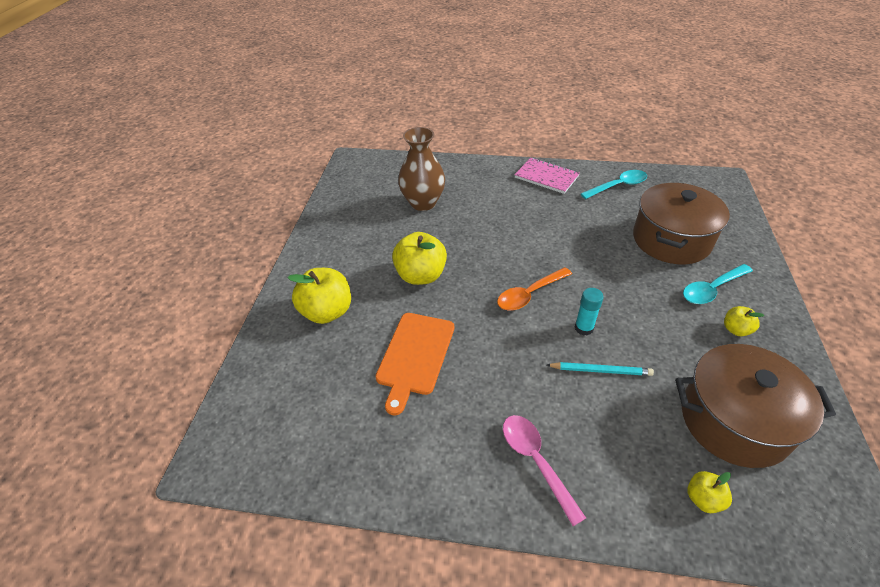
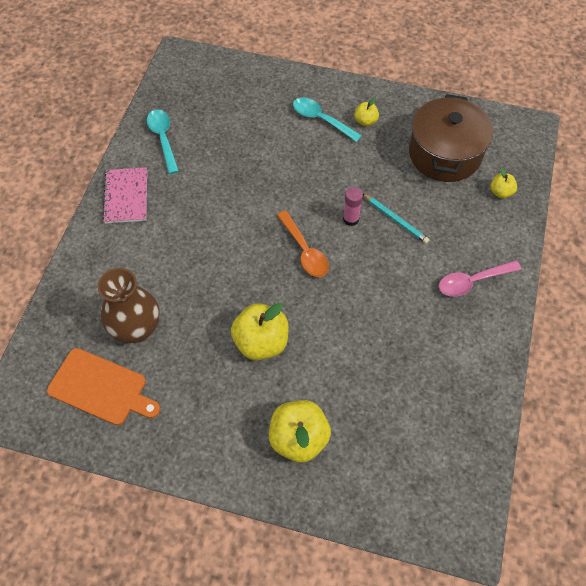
camera: 85 degrees left, 15 degrees up
(415, 356) = (366, 357): orange cutting board -> orange cutting board (101, 388)
(546, 177) = (126, 196): pink notebook -> pink notebook turned 45 degrees counterclockwise
(584, 328) = (351, 219): turquoise glue stick -> pink glue stick
(600, 370) = (395, 219): turquoise pencil -> turquoise pencil turned 120 degrees clockwise
(671, 240) = (255, 124): brown pot -> none
(711, 289) = (321, 119): turquoise spoon -> turquoise spoon turned 150 degrees clockwise

